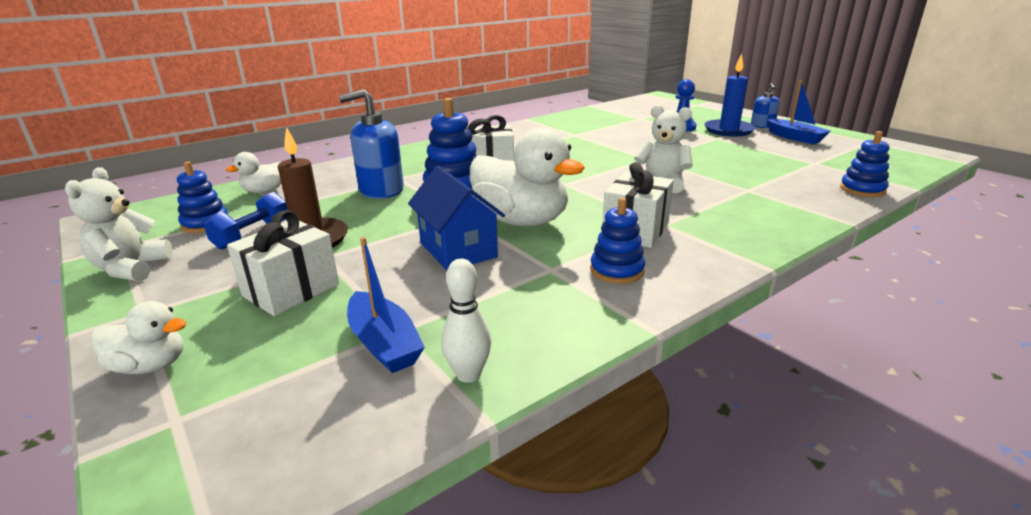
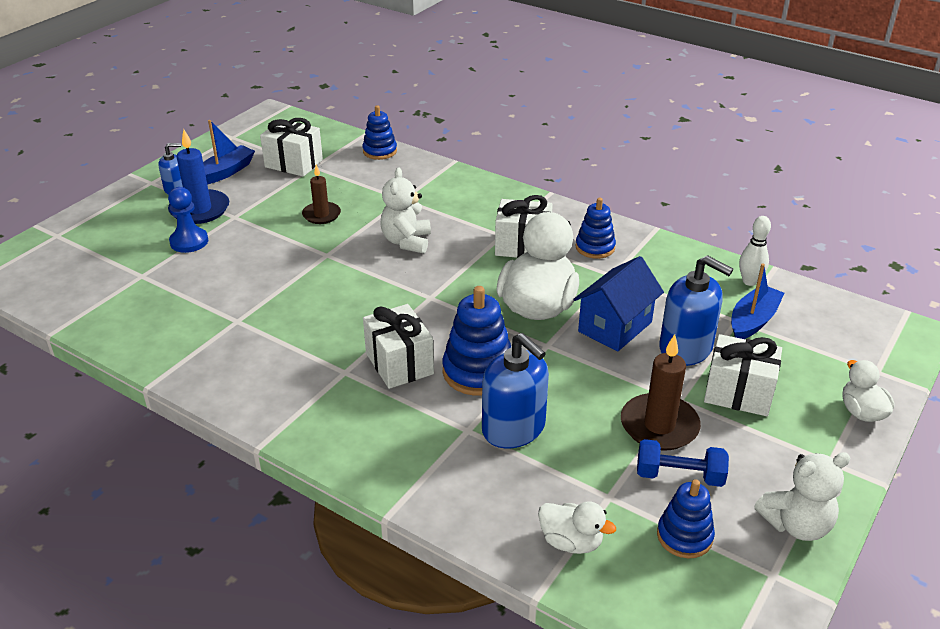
camera: 110 degrees left, 10 degrees up
(387, 280) = (686, 348): none -> blue soap dispenser
(717, 160) = (321, 215): none -> brown candle
(819, 157) = (294, 163): none -> white gift

